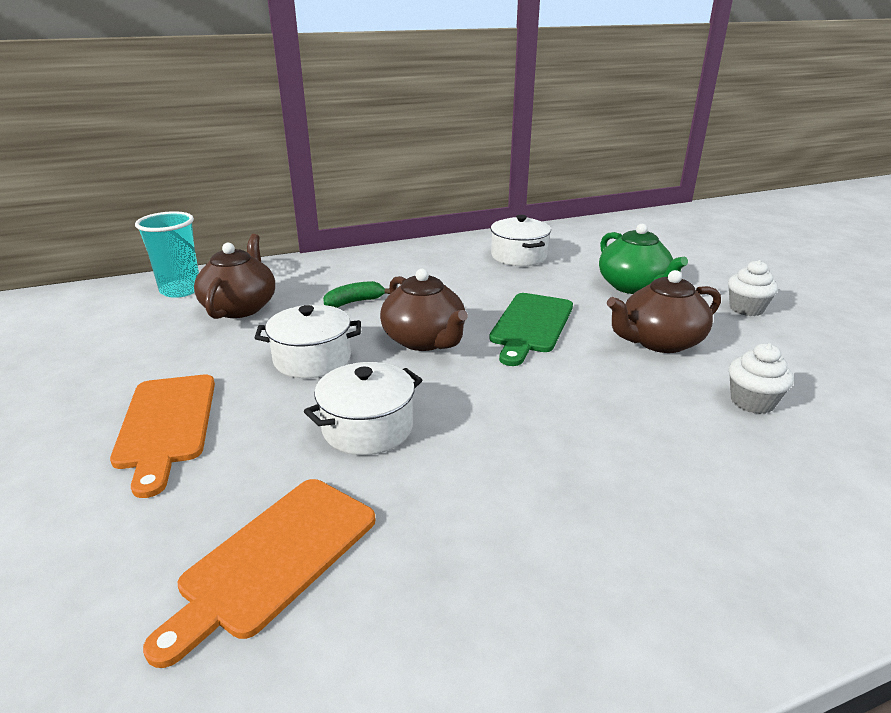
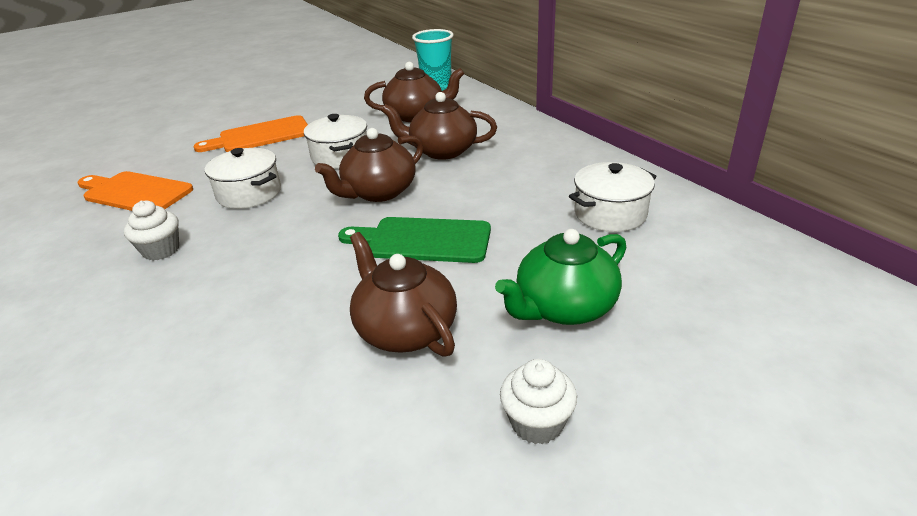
camera: 80 degrees right, 5 degrees up
(355, 302) = (442, 151): green banana -> brown teapot
(752, 402) = (271, 399): white cupcake -> white cupcake (161, 250)

